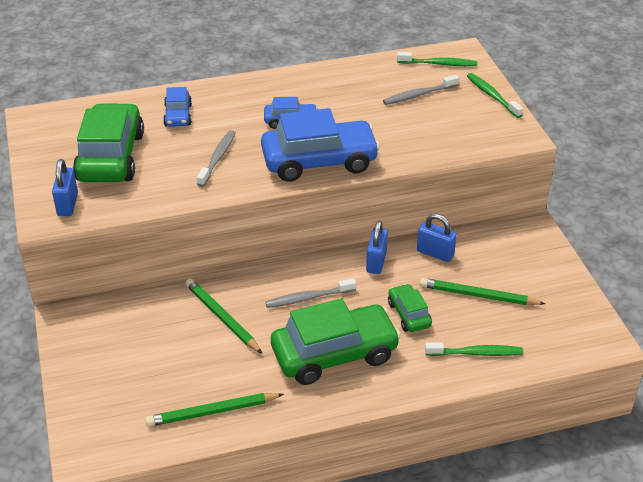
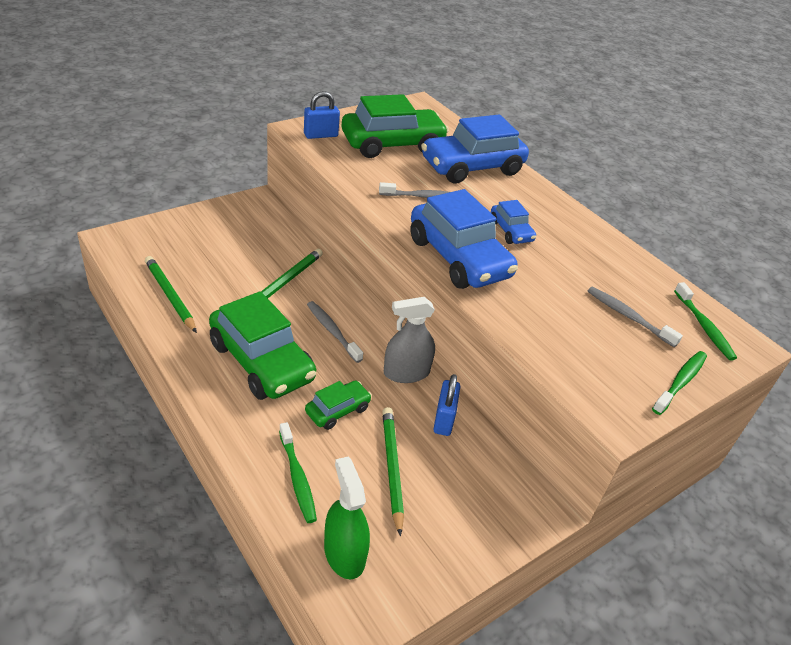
camera: 65 degrees right, 0 degrees up
(178, 115) = (472, 167): blue car -> blue car, size x2.02
(376, 262) = (406, 373): blue padlock -> grey spray bottle
(552, 339) = (344, 553): none -> green spray bottle

